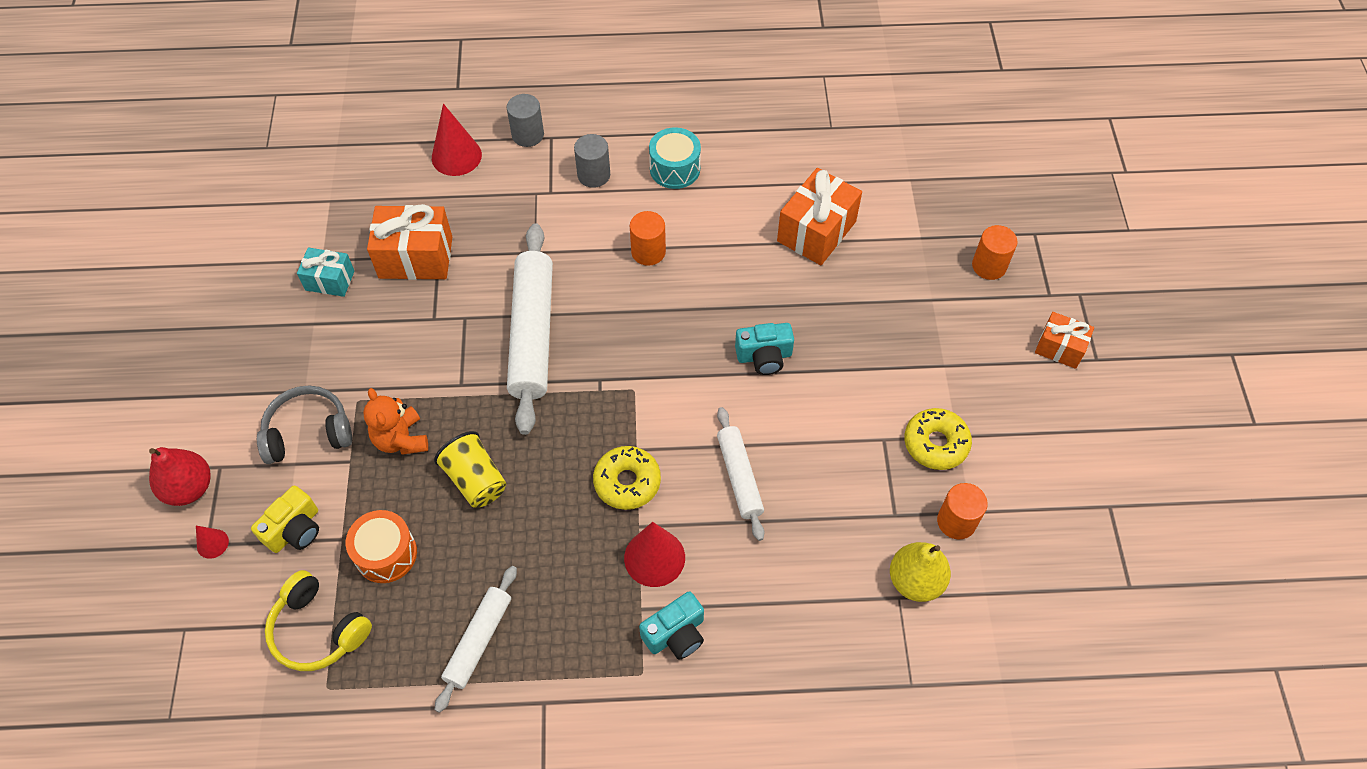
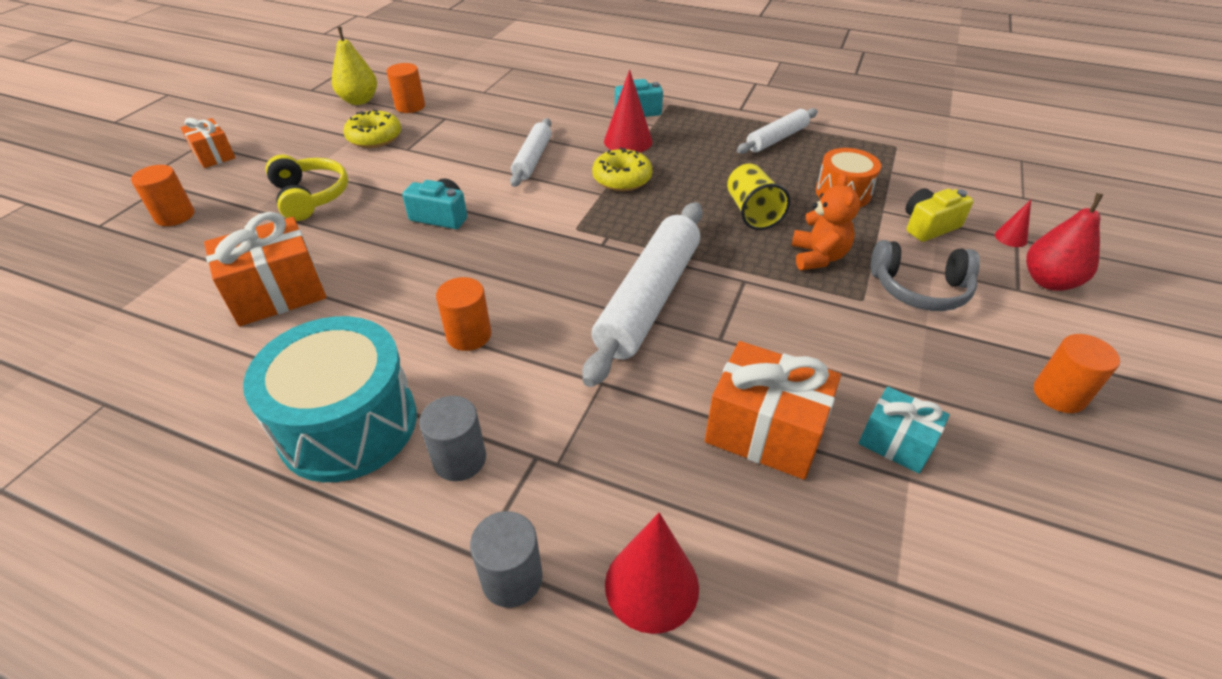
camera: 155 degrees left, 15 degrees down
(211, 360) = (1059, 395): none -> orange cylinder
(318, 630) = (903, 171): yellow headphones -> yellow headphones (310, 197)
(675, 169) = (348, 424): turquoise drum -> turquoise drum, size x1.72
(915, 581) = (466, 94): yellow pear -> yellow pear (359, 100)

